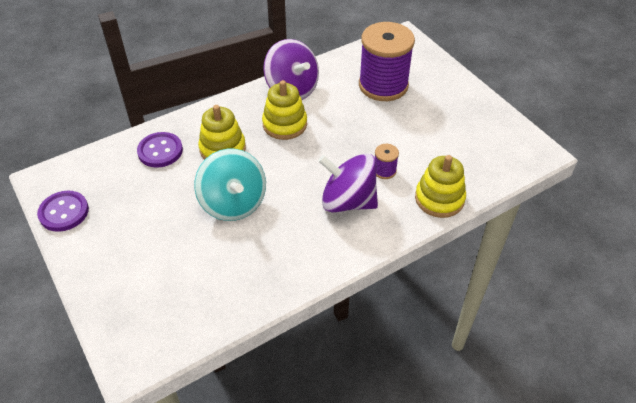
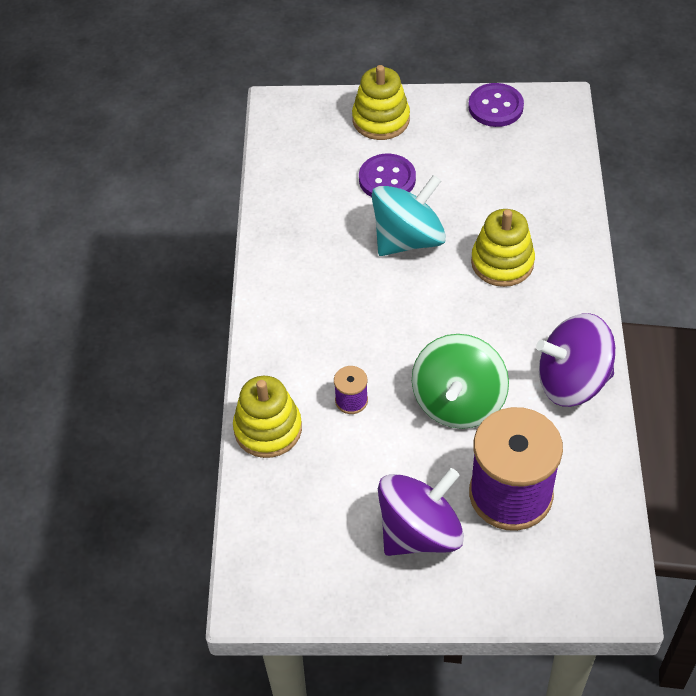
camera: 125 degrees right, 5 degrees up
(160, 151) = (538, 206): purple button -> purple button (387, 179)
(233, 203) = (408, 239): turquoise spinning top -> turquoise spinning top turned 135 degrees clockwise
(285, 124) = (505, 340): yellow stacking toy -> yellow stacking toy (381, 119)
(344, 126) = (458, 402): none -> green spinning top
(348, 201) = (333, 339): purple spinning top -> purple spinning top (419, 532)

